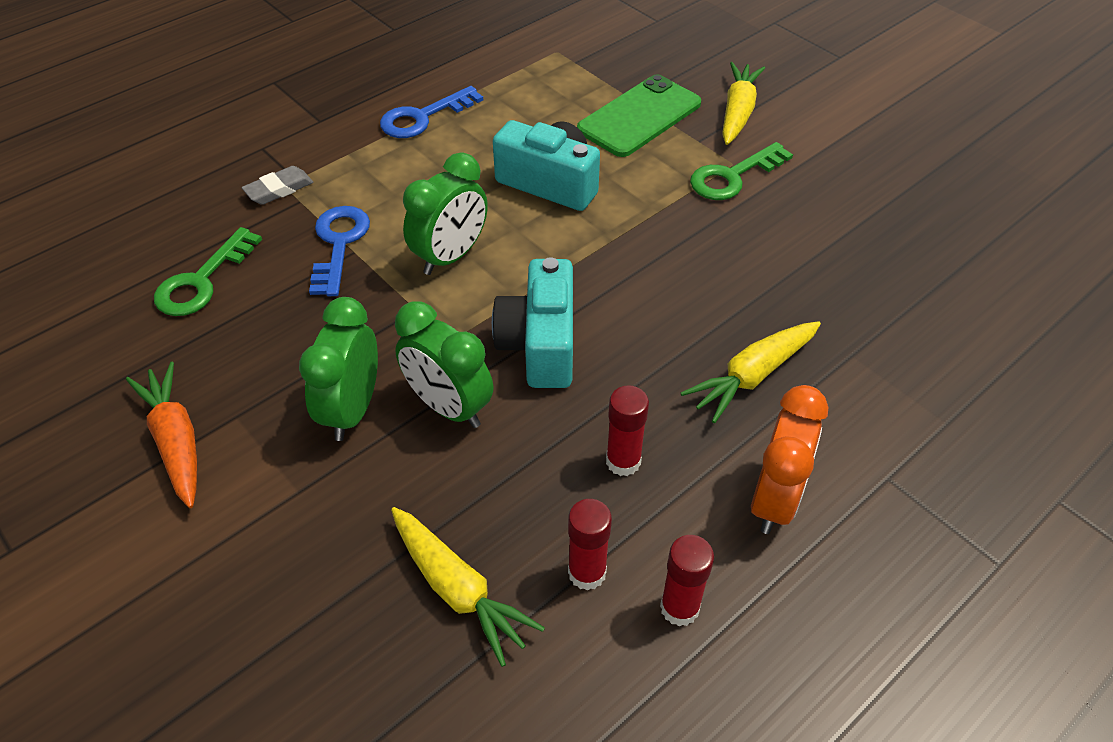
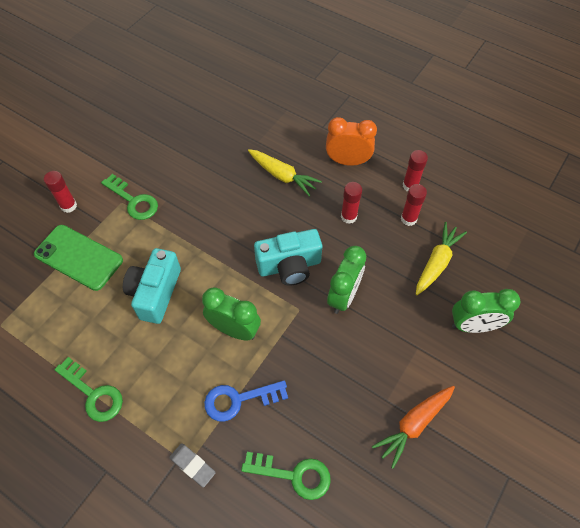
camera: 105 degrees left, 10 degrees up
(352, 410) = (361, 341): green clock -> green clock (473, 326)
(423, 117) = (93, 394): blue key -> green key
(738, 112) = (68, 206): yellow carrot -> red glue stick

